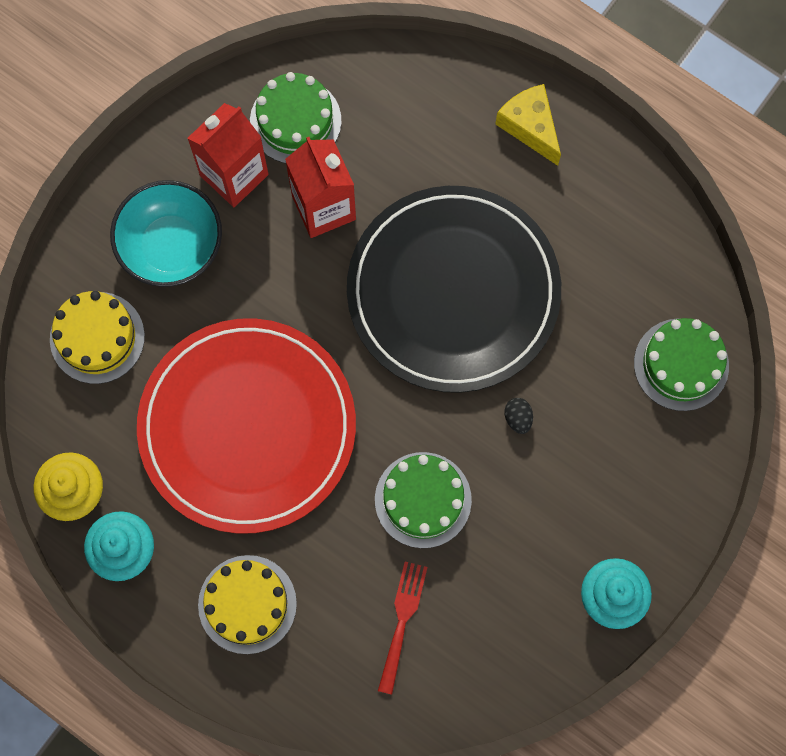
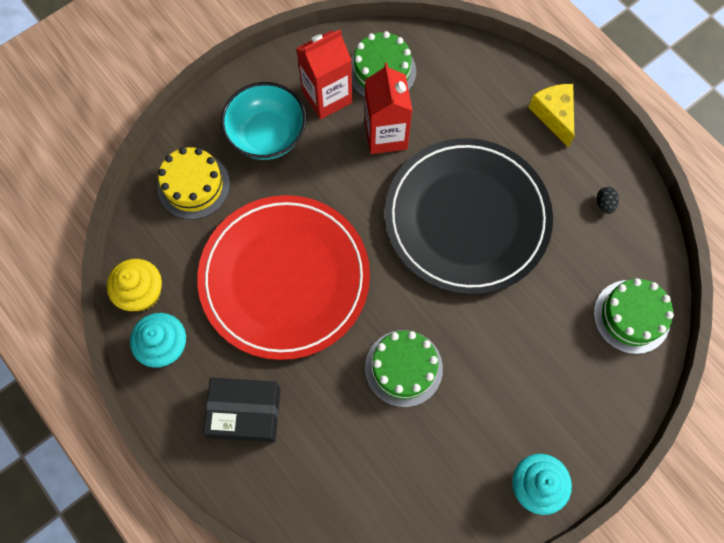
camera: 15 degrees right, 5 degrees down
(247, 604) = (245, 413): yellow cake -> black box
(402, 622) = (362, 460): red fork -> none
(518, 418) = (493, 325): black egg -> black egg (604, 204)

